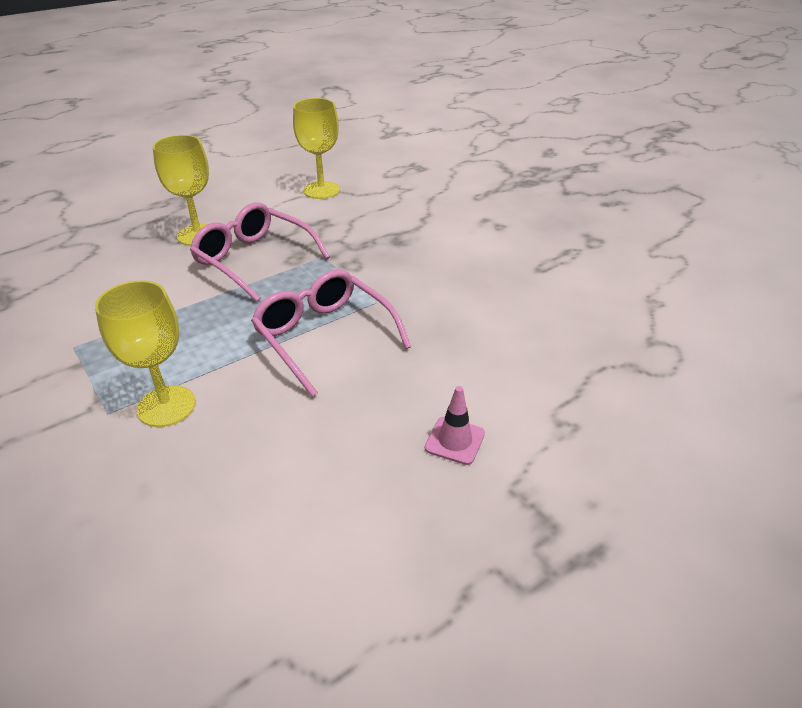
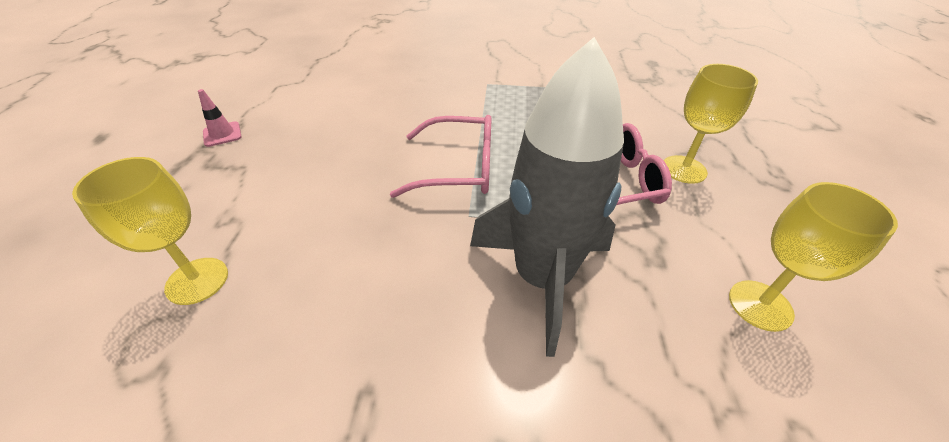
camera: 130 degrees right, 5 degrees up
(166, 406) = (469, 97): yellow goblet -> yellow goblet (197, 281)
(392, 251) = (542, 277): none -> grey rocket
(454, 441) = (299, 168): pink traffic cone -> pink traffic cone (222, 134)

